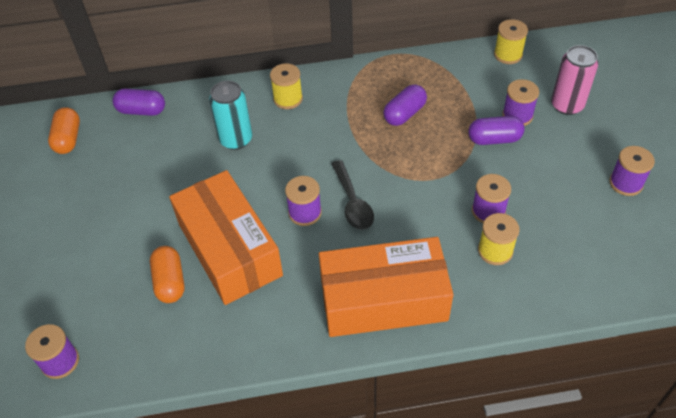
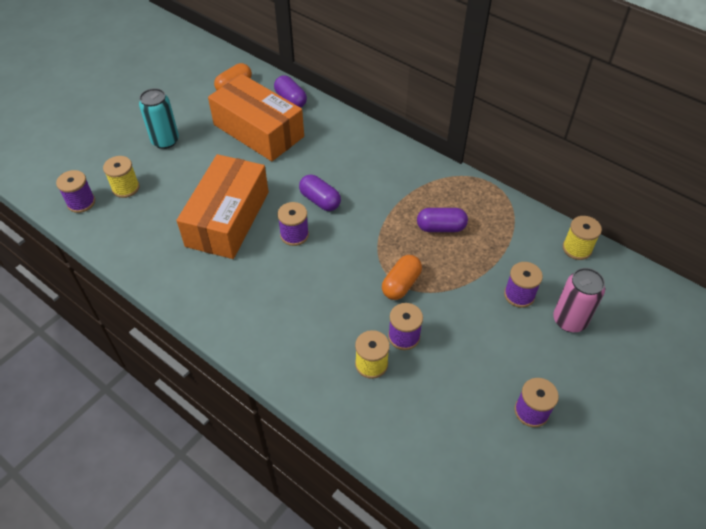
camera: 45 degrees right, 0 degrees up
(170, 282) = (177, 209): orange capsule -> orange capsule (401, 284)
(236, 139) = (317, 158): turquoise can -> turquoise can (165, 141)
(288, 99) = (381, 158): yellow spool -> yellow spool (126, 188)
(352, 202) = (329, 253): black spoon -> none
(383, 300) = (265, 326): orange box -> orange box (258, 131)
(494, 139) = (478, 296): purple capsule -> purple capsule (320, 200)

